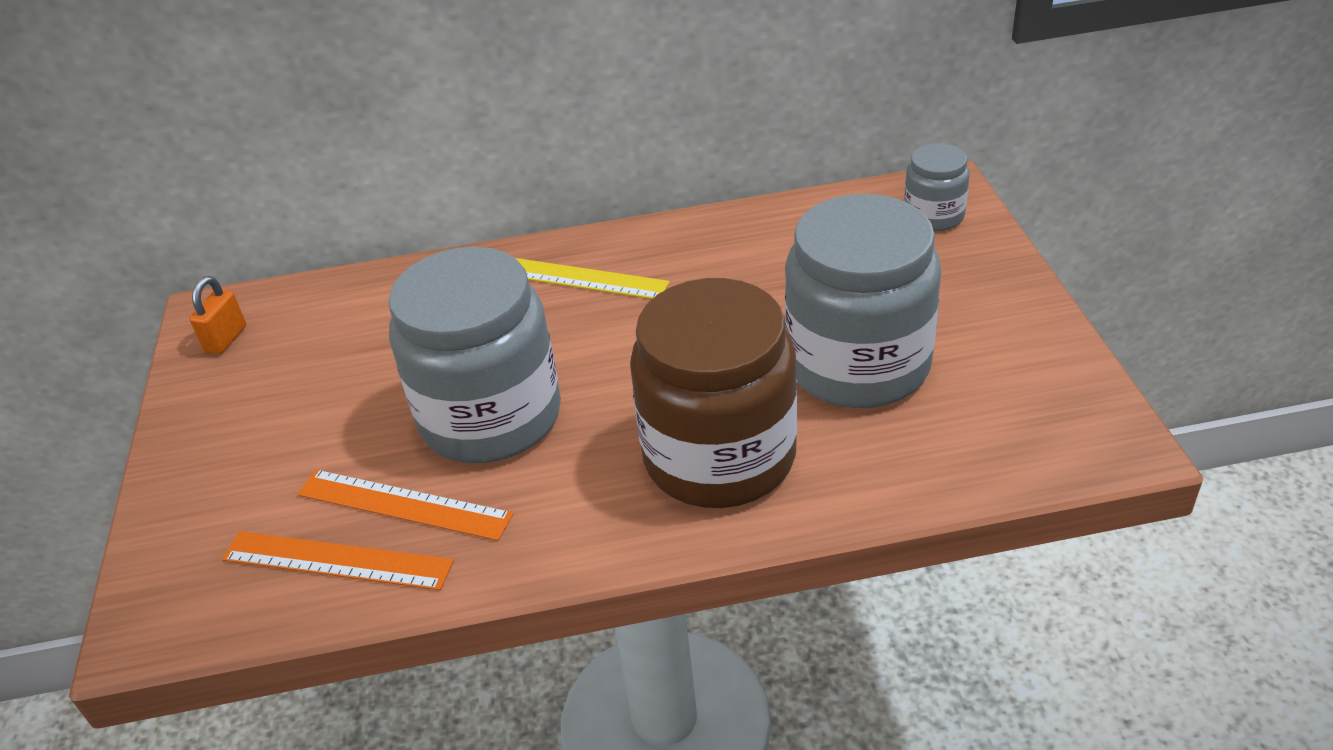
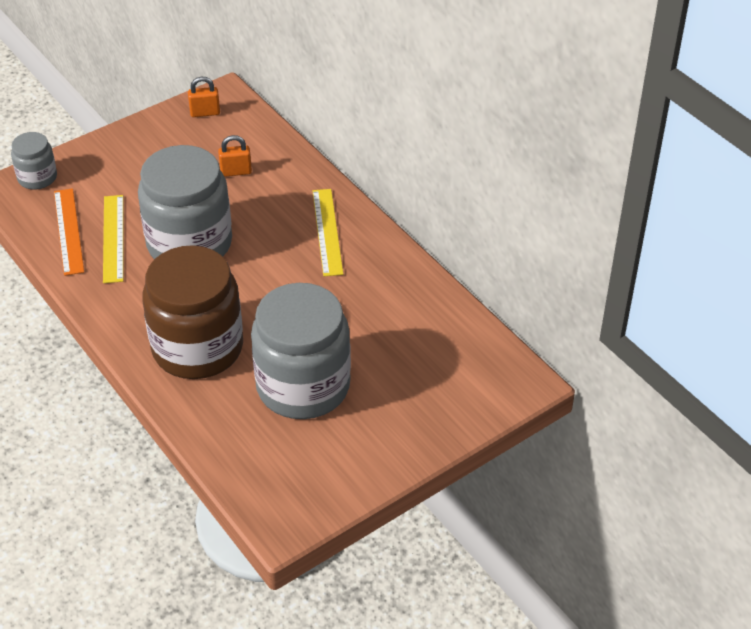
camera: 60 degrees right, 5 degrees up
(382, 335) = (236, 172): none -> orange padlock
(403, 504) = (113, 238): orange ruler -> yellow ruler
(933, 216) = (484, 385): grey jar -> grey jar (37, 178)

